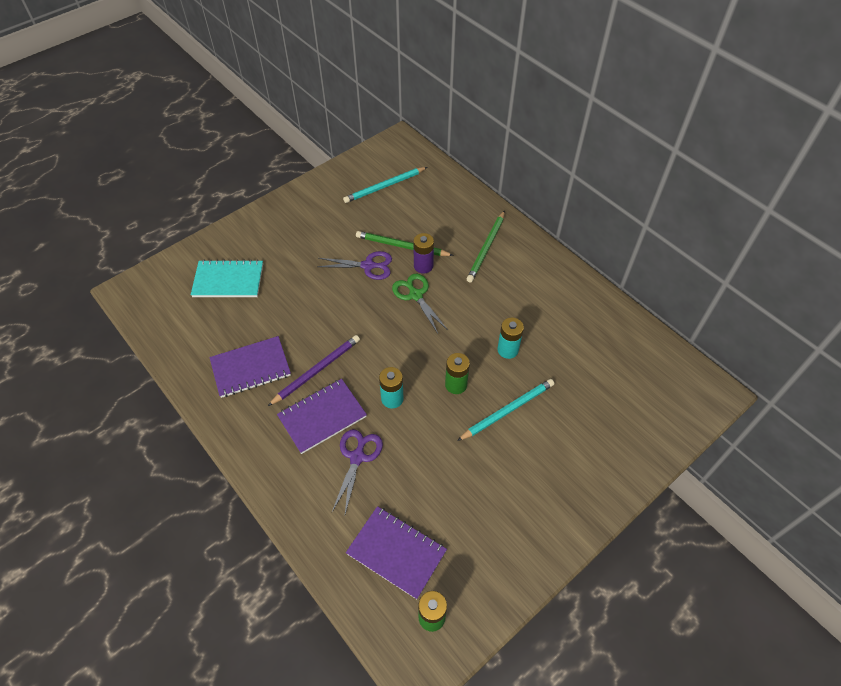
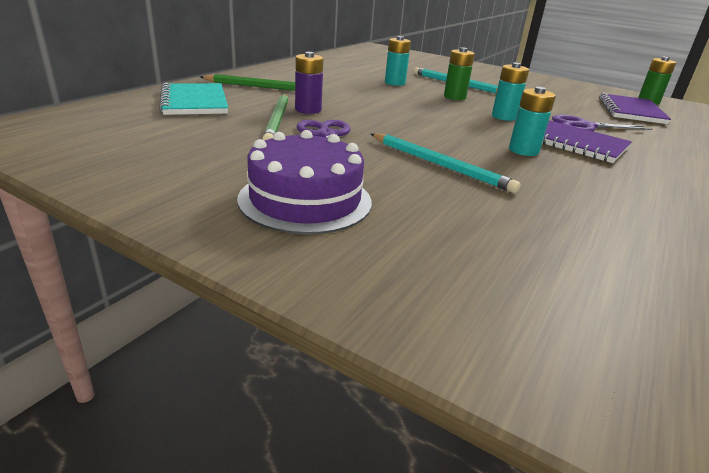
camera: 110 degrees left, 25 degrees down
(228, 280) = (449, 243): turquoise notebook -> turquoise notebook (194, 102)
(251, 368) = (582, 190): purple notebook -> none
(285, 241) = (305, 200): none -> purple cake
(317, 370) = (523, 150): purple pencil -> turquoise battery
(384, 186) = (139, 134): turquoise pencil -> turquoise pencil (439, 165)
(415, 295) = (358, 112): green scissors -> none

